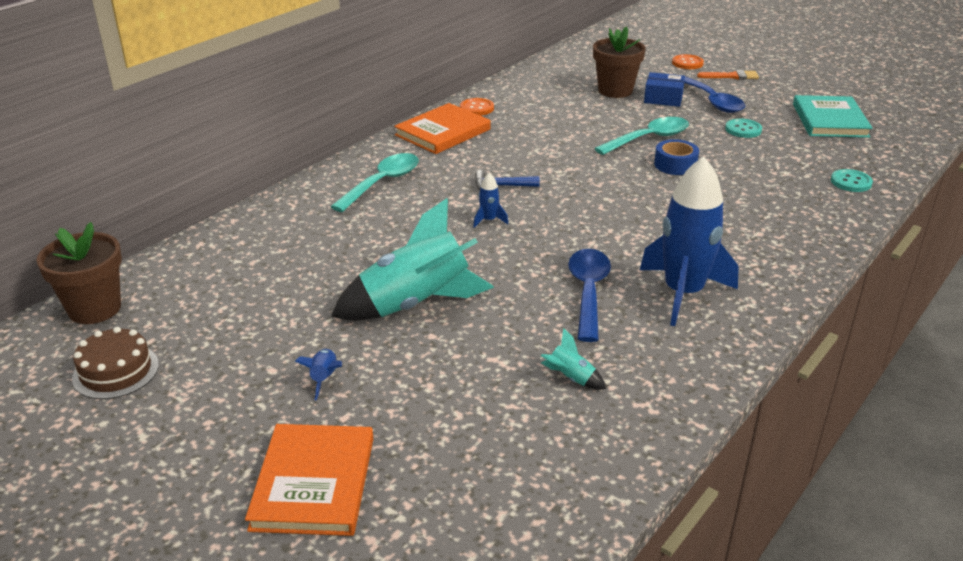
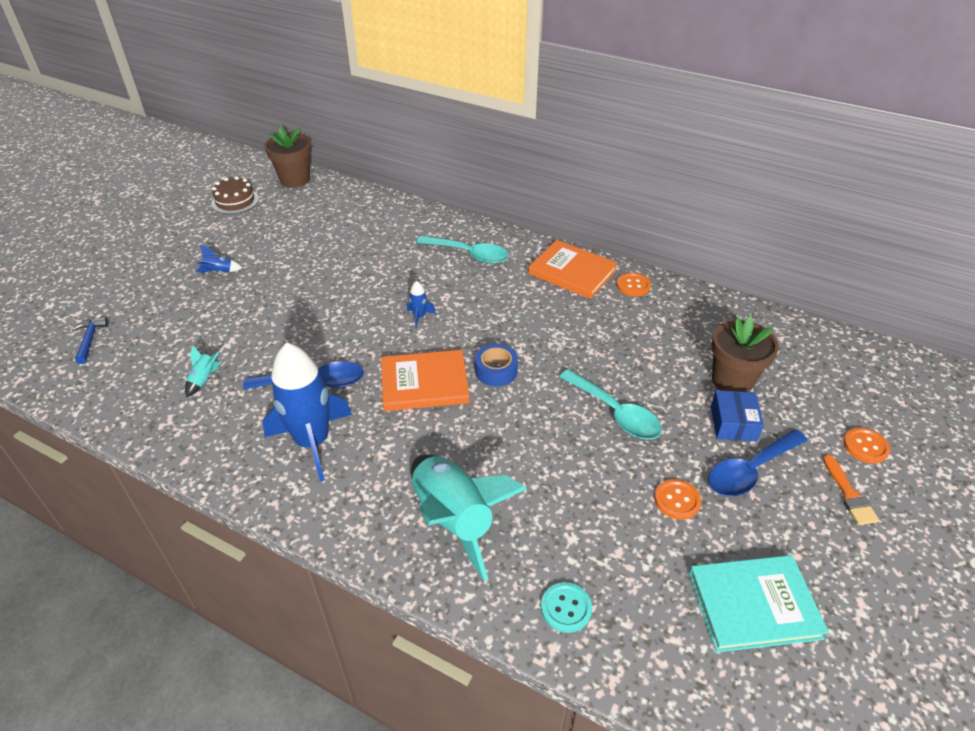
camera: 80 degrees right, 10 degrees up
(313, 483) = (127, 285): orange book -> orange book (424, 383)
(415, 304) = (298, 295): turquoise rocket -> turquoise rocket (453, 519)
(501, 186) = (480, 317): blue hammer -> blue hammer (90, 340)
(675, 165) = (559, 435): blue tape -> blue tape (496, 371)
(743, 129) = (677, 500): turquoise button -> orange button

